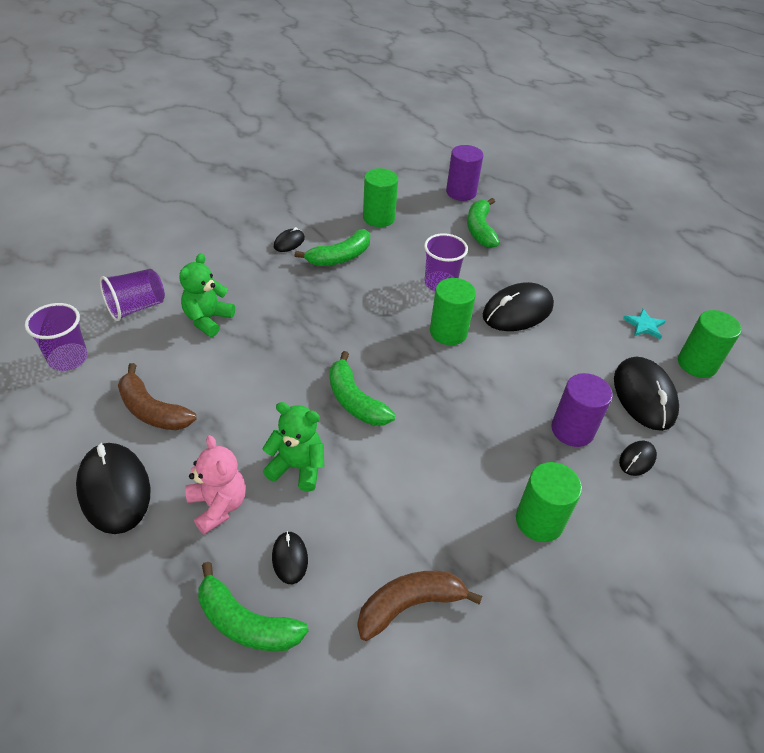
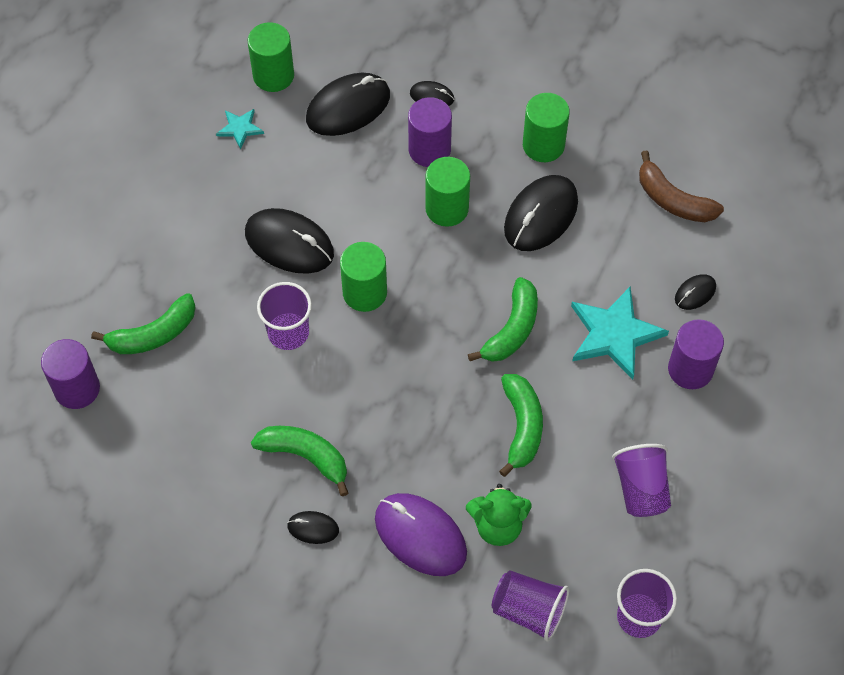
camera: 115 degrees left, 15 degrees up
(114, 489) = (733, 456): black mouse -> black mouse (541, 215)
(152, 410) = (641, 489): brown banana -> purple cup
(218, 506) = (690, 369): pink teddy bear -> purple cylinder
(238, 282) = (420, 536): none -> purple mouse
(246, 622) = (759, 292): green banana -> green banana (522, 427)
(297, 467) = (614, 334): green teddy bear -> turquoise star
(379, 218) = (197, 456): green cylinder -> green cylinder (447, 208)

